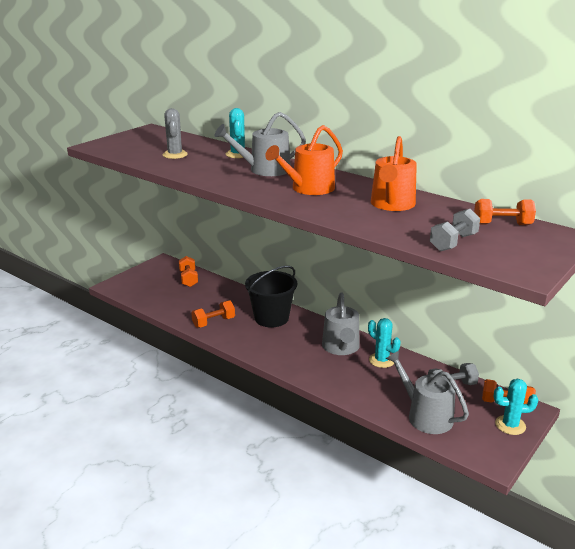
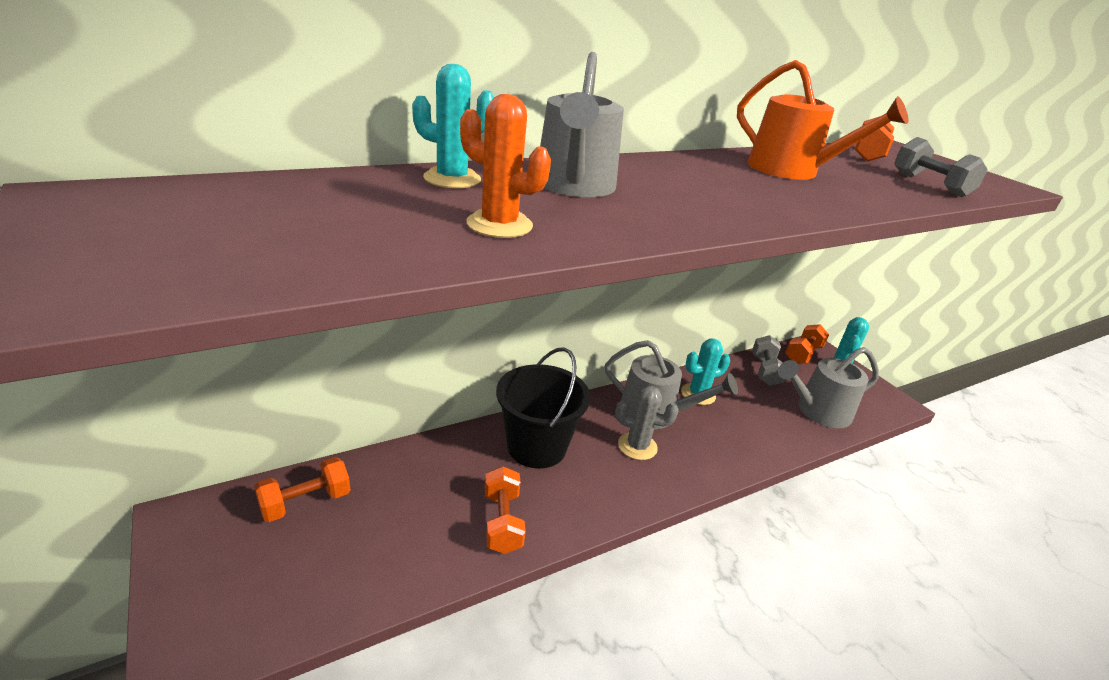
camera: 70 degrees left, 5 degrees up
(175, 155) = (360, 224): grey cactus -> grey cactus (637, 446)
(188, 279) = (306, 502): orange dumbbell -> orange dumbbell turned 45 degrees counterclockwise
(201, 168) = (499, 225): none -> orange cactus
(309, 188) = (699, 188): orange watering can -> none

